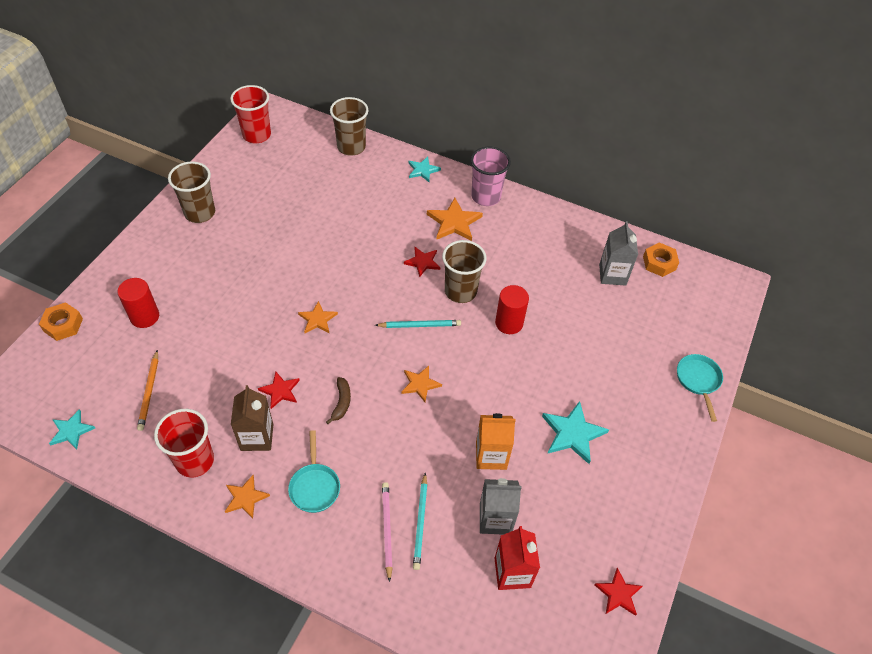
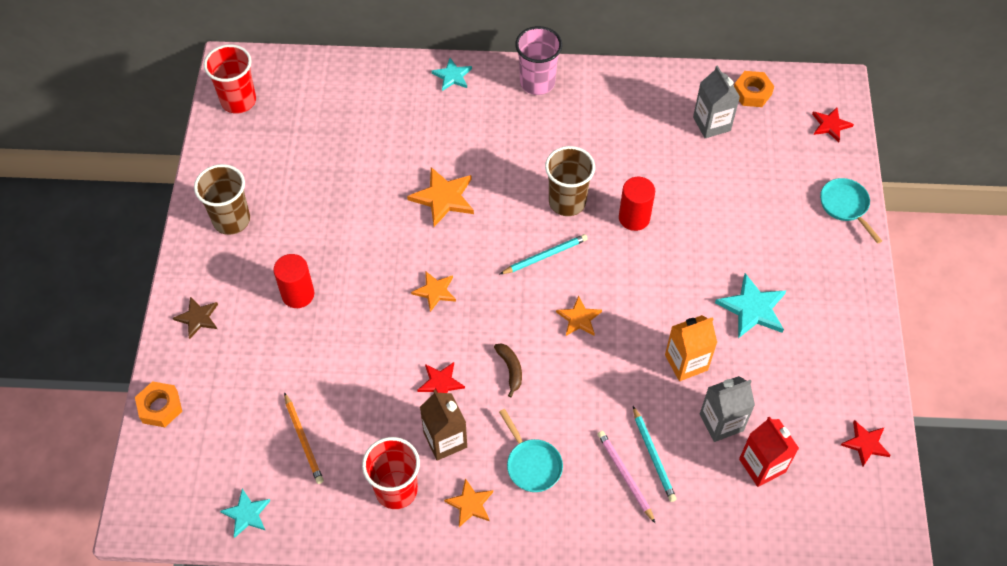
camera: 20 degrees left, 5 degrees up
(131, 272) = (198, 318): none -> brown star
(145, 316) = (246, 362): red cylinder -> red cylinder (298, 294)
(351, 147) = (356, 76): brown cup -> none
(422, 262) = (510, 184): red star -> red star (830, 125)
(454, 222) = (519, 125): orange star -> orange star (443, 198)

